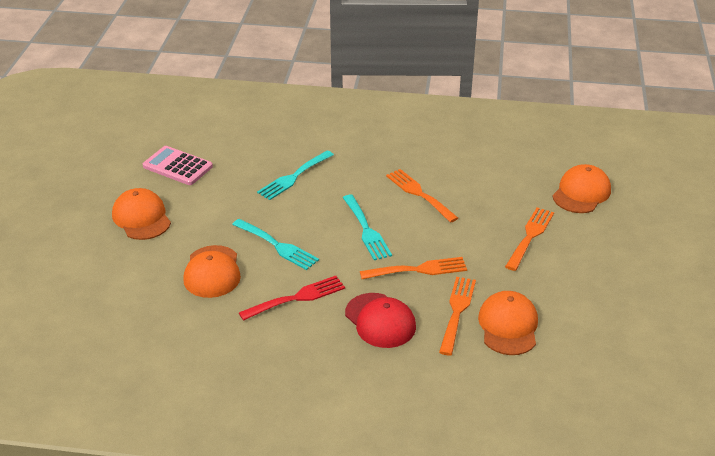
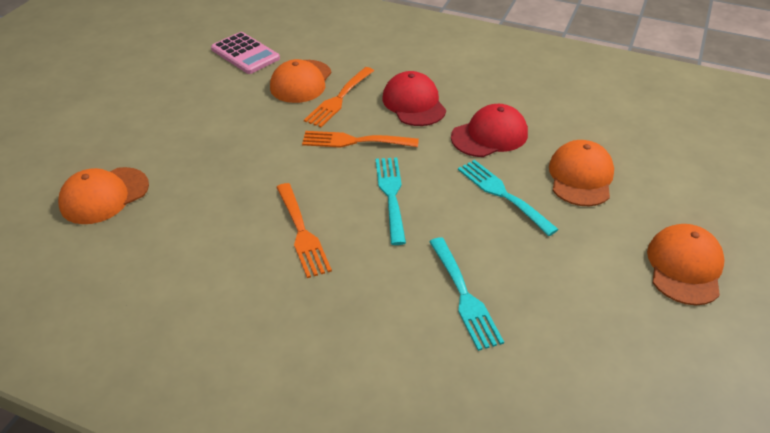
camera: 165 degrees left, 5 degrees up
(141, 218) = (684, 267): orange cap -> orange cap turned 150 degrees counterclockwise
(177, 166) = (649, 357): pink calculator -> pink calculator (245, 54)
(294, 177) = (464, 296): turquoise fork -> turquoise fork turned 105 degrees clockwise
(297, 298) = (489, 135): red fork -> red cap
(530, 236) = (212, 155): orange fork -> none

